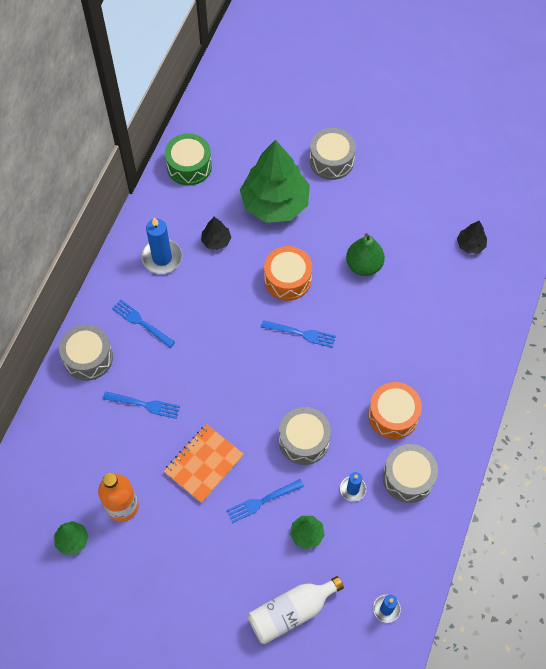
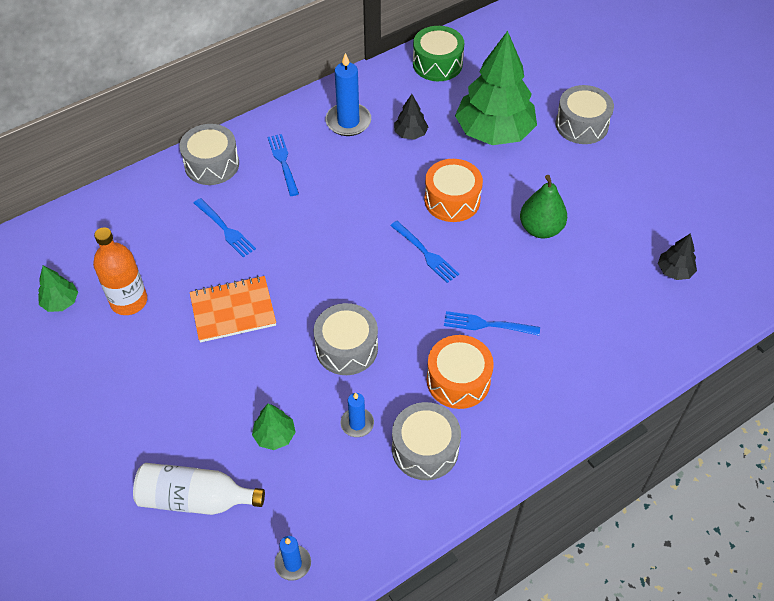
camera: 35 degrees right, 10 degrees down
(262, 501) = (257, 377): blue fork -> blue fork (487, 324)

